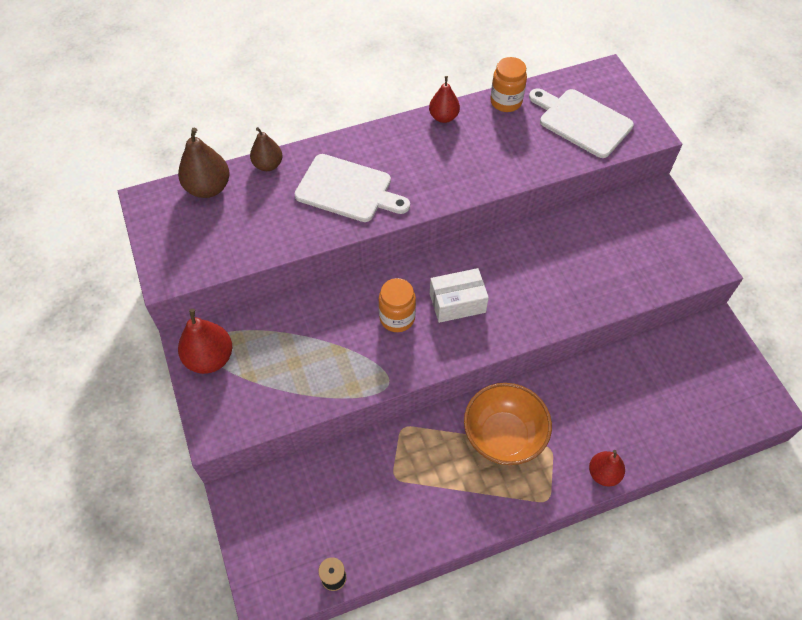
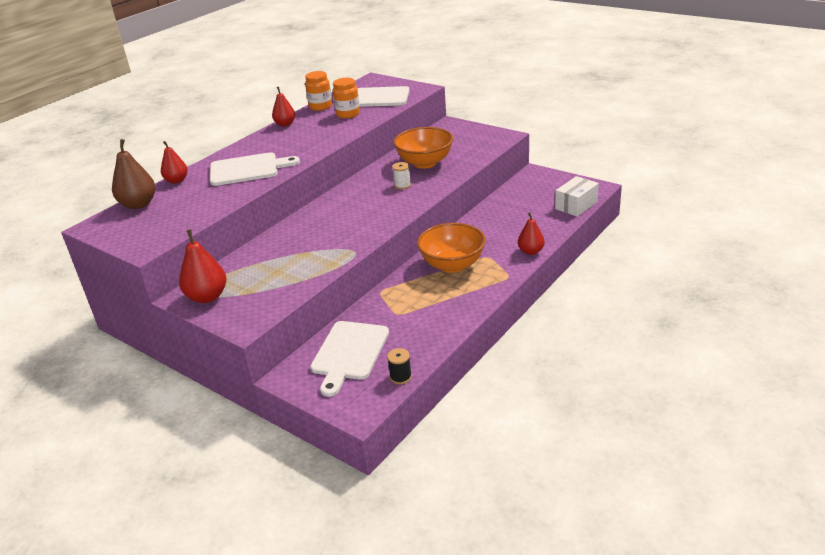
camera: 30 degrees left, 25 degrees down
(268, 165) = (177, 181): brown pear -> red pear
(311, 505) = (349, 353): none -> white cutting board
(397, 318) = (332, 226): orange jar -> orange jar (348, 114)
(457, 303) = (367, 205): white box -> white box (576, 205)
(519, 290) = (402, 185): none -> white spool
(574, 261) = (425, 163): none -> orange bowl

